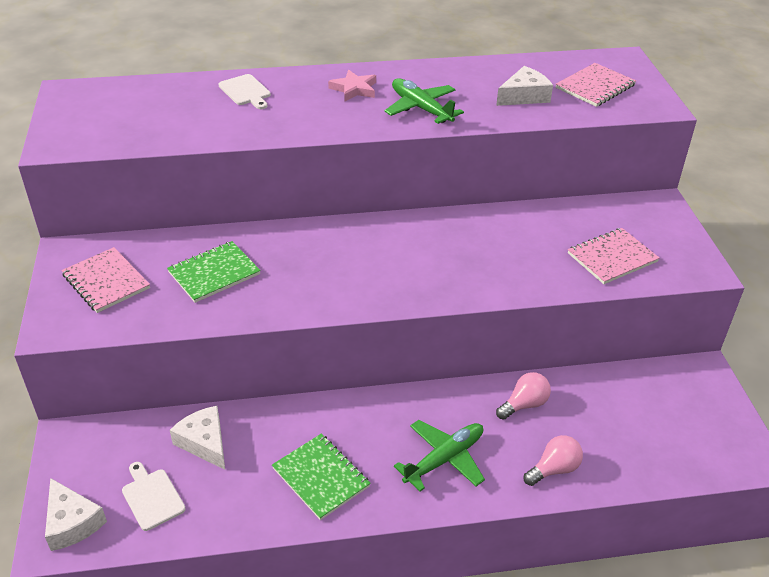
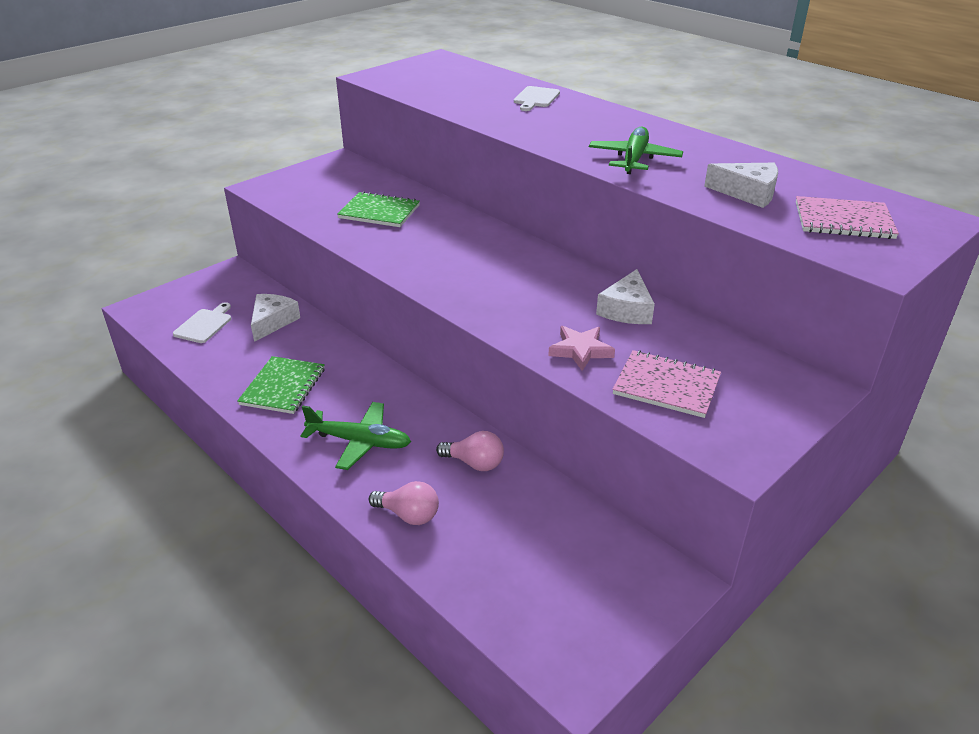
camera: 55 degrees right, 5 degrees down
(72, 522) = (160, 306): white cheese -> white cheese (627, 309)
(106, 281) = (324, 183): pink notebook -> none
(354, 89) = (613, 128): pink star -> pink star (580, 350)

